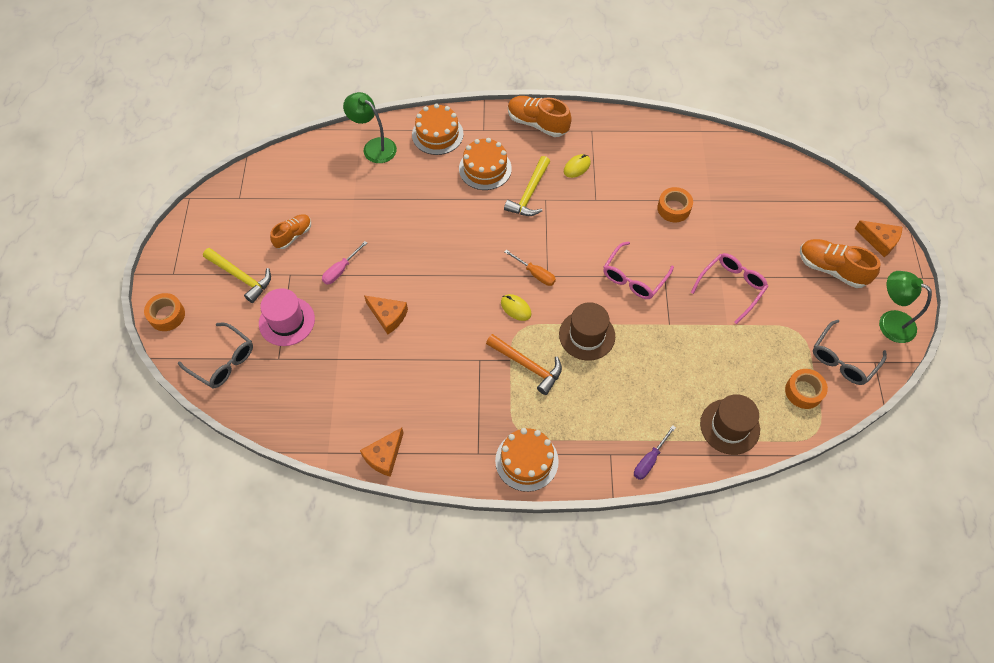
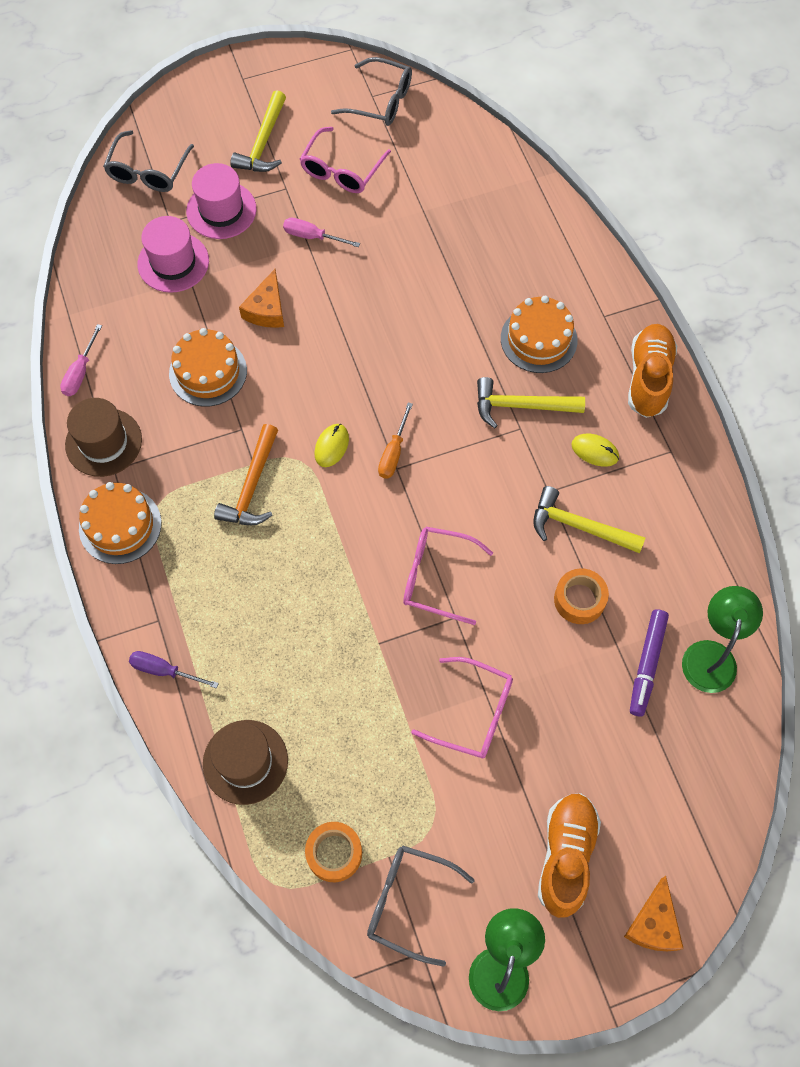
camera: 70 degrees right, 5 degrees up
(167, 315) = (187, 96): orange tape -> none
(247, 194) = (381, 101): none -> grey glasses
(293, 235) = (341, 170): orange shoe -> pink glasses
(317, 366) = (173, 262): none -> pink hat
(374, 147) = (514, 202): green lamp -> green lamp (711, 655)
(384, 456) = (80, 372): orange cheese -> pink screwdriver
(437, 134) = (569, 265): orange cake -> orange cake (208, 372)
(587, 335) = (322, 543): brown hat -> brown hat (103, 442)
(625, 192) = (579, 526): none -> yellow hammer
(725, 190) = (647, 664): none -> purple marker

